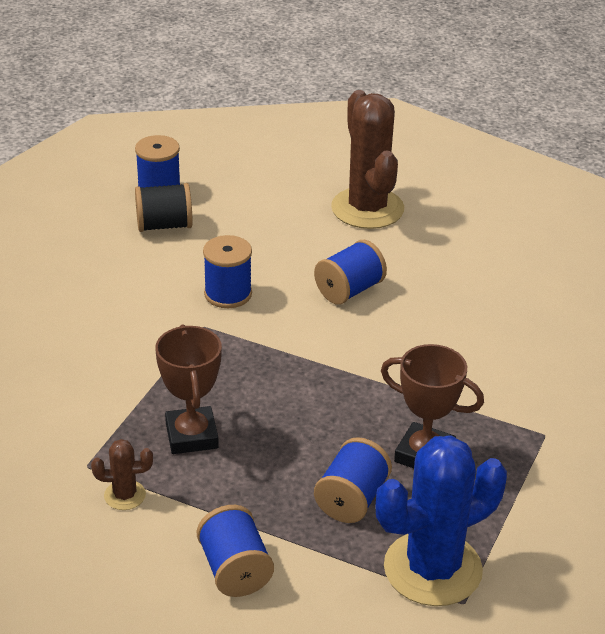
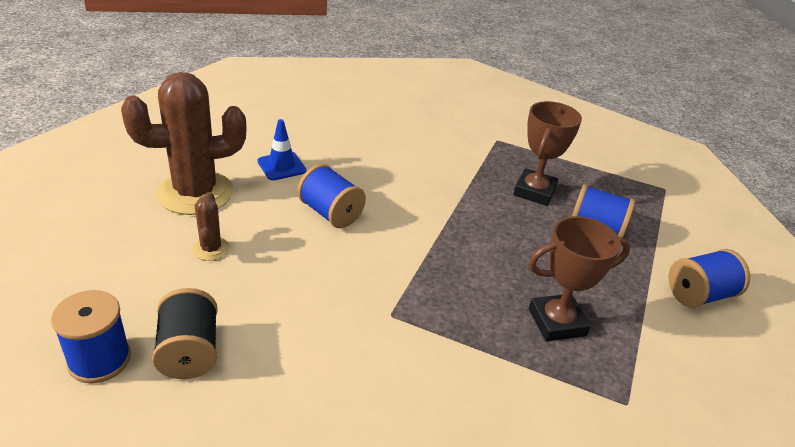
camera: 95 degrees left, 0 degrees up
(125, 495) = (653, 370): brown cactus -> brown cactus (211, 249)
(228, 294) = (334, 295): blue spool -> none
(428, 256) = (281, 166): none -> blue traffic cone
(432, 569) = (643, 198): blue cactus -> none

